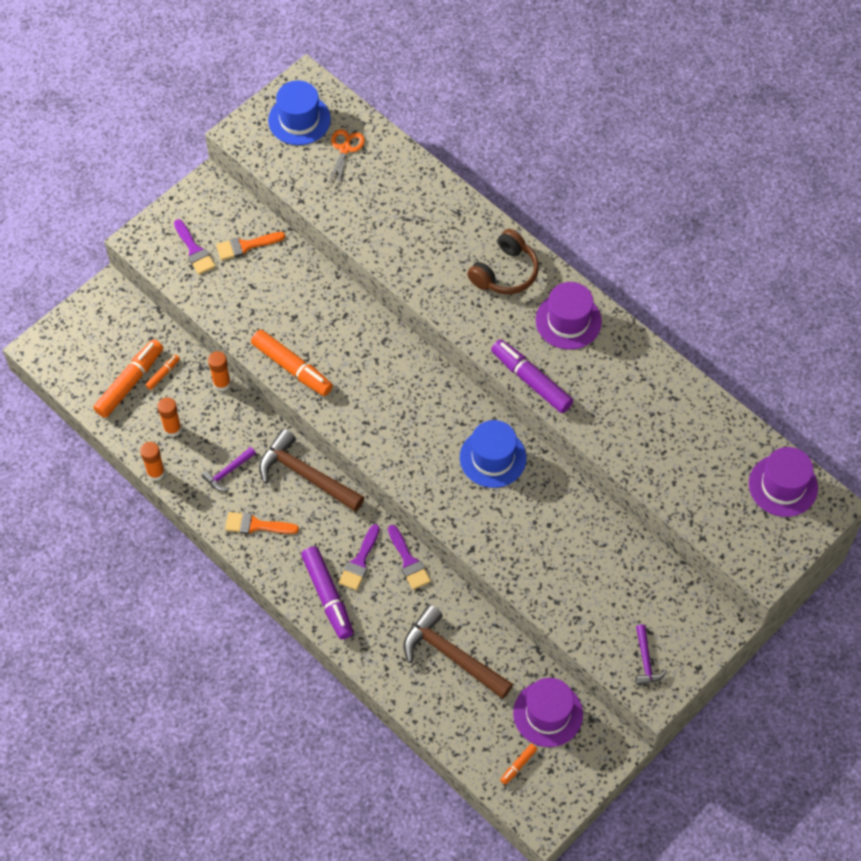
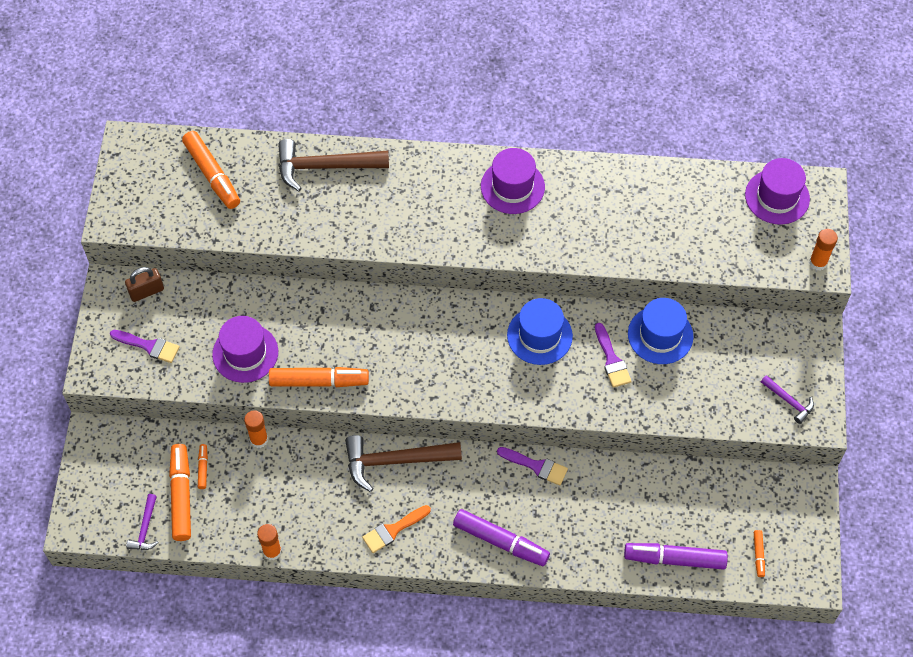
camera: 40 degrees left, 0 degrees up
(172, 429) = (252, 506): orange glue stick -> orange glue stick (818, 262)
(228, 472) = (331, 506): purple hammer -> purple hammer (145, 528)
(230, 208) = (146, 291): none -> brown padlock
(246, 246) = (189, 312): orange brush -> none
(299, 120) = (152, 177): blue hat -> blue hat (660, 335)
(345, 149) = (212, 174): orange scissors -> orange marker
(359, 562) = (500, 496): purple brush -> purple brush (612, 360)
(451, 655) = (634, 512): brown hammer -> brown hammer (325, 167)
(505, 272) = (430, 183): brown headphones -> none
(531, 380) = (528, 252): purple marker -> purple marker (675, 559)
(548, 713) = (743, 499): purple hat -> purple hat (245, 353)

